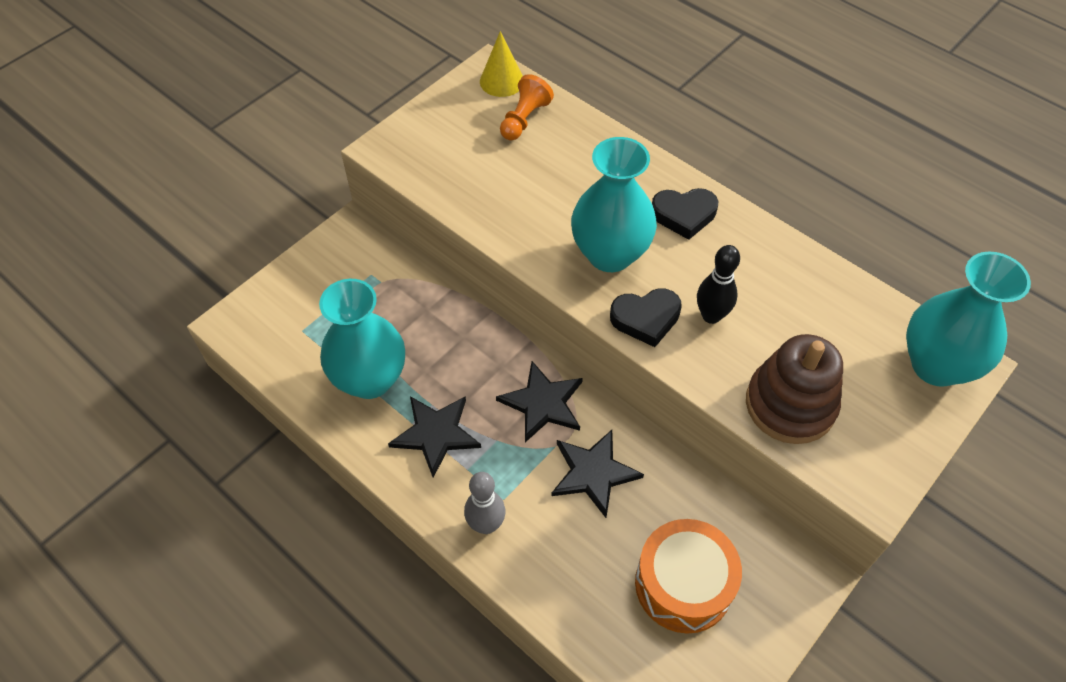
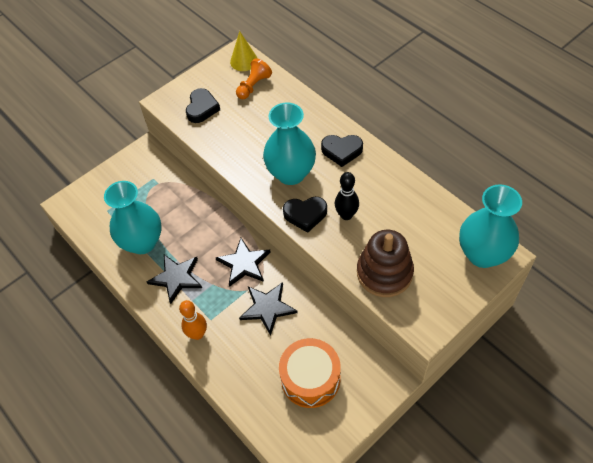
camera: 10 degrees right, 0 degrees up
(447, 157) = (202, 108): none -> black heart
(486, 525) = (197, 334): grey bowling pin -> orange bowling pin

